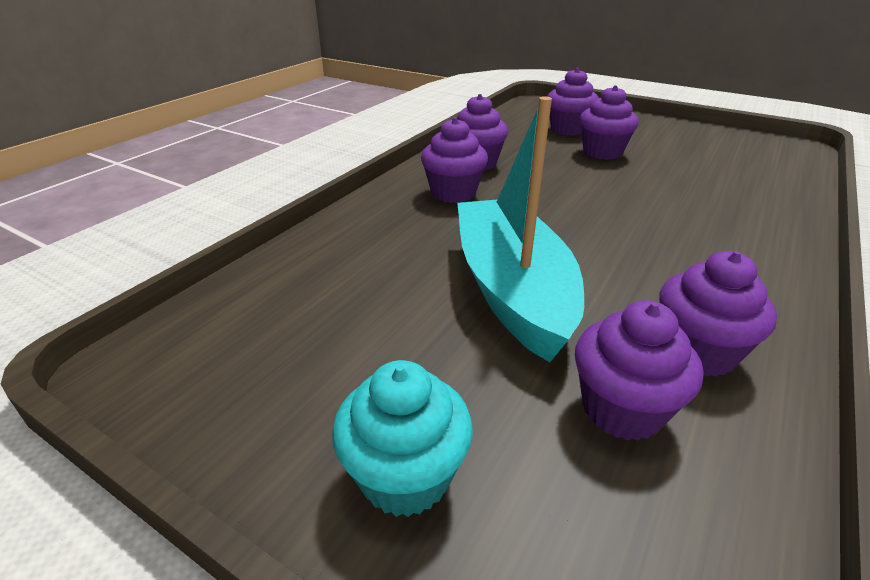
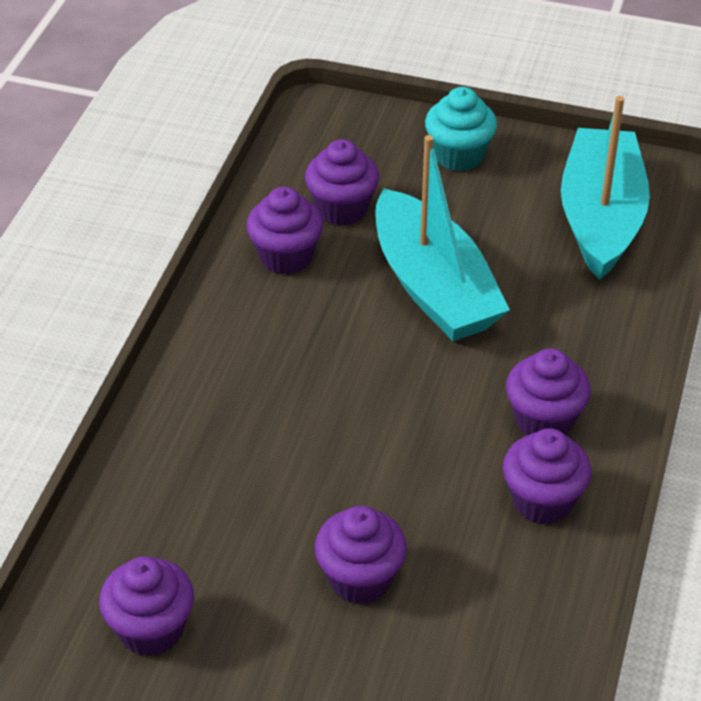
camera: 165 degrees right, 10 degrees up
(274, 329) = (600, 218): none -> turquoise boat
(568, 129) = (424, 660): purple cupcake -> purple cupcake (151, 629)

